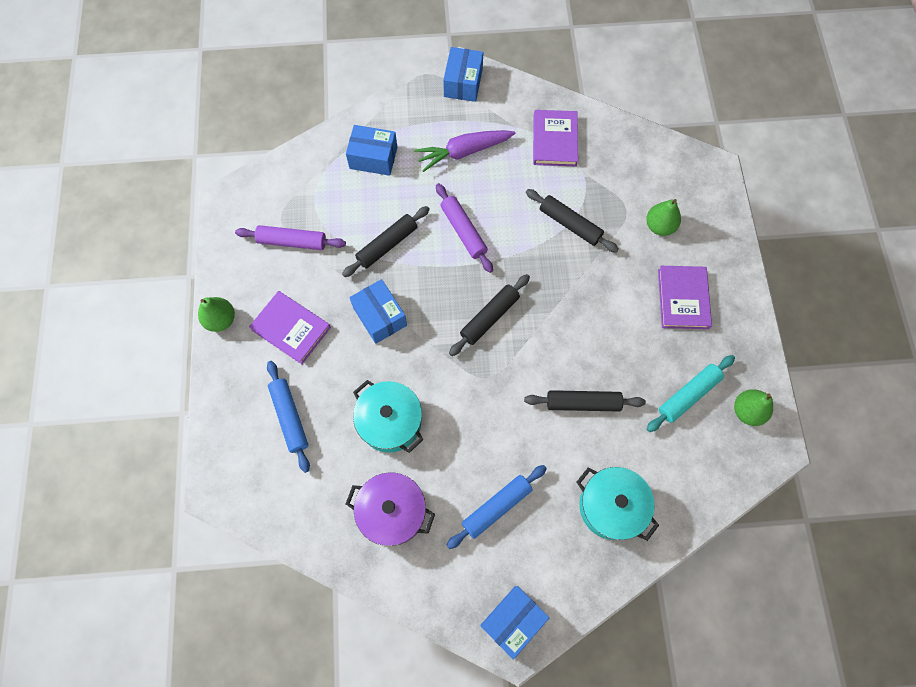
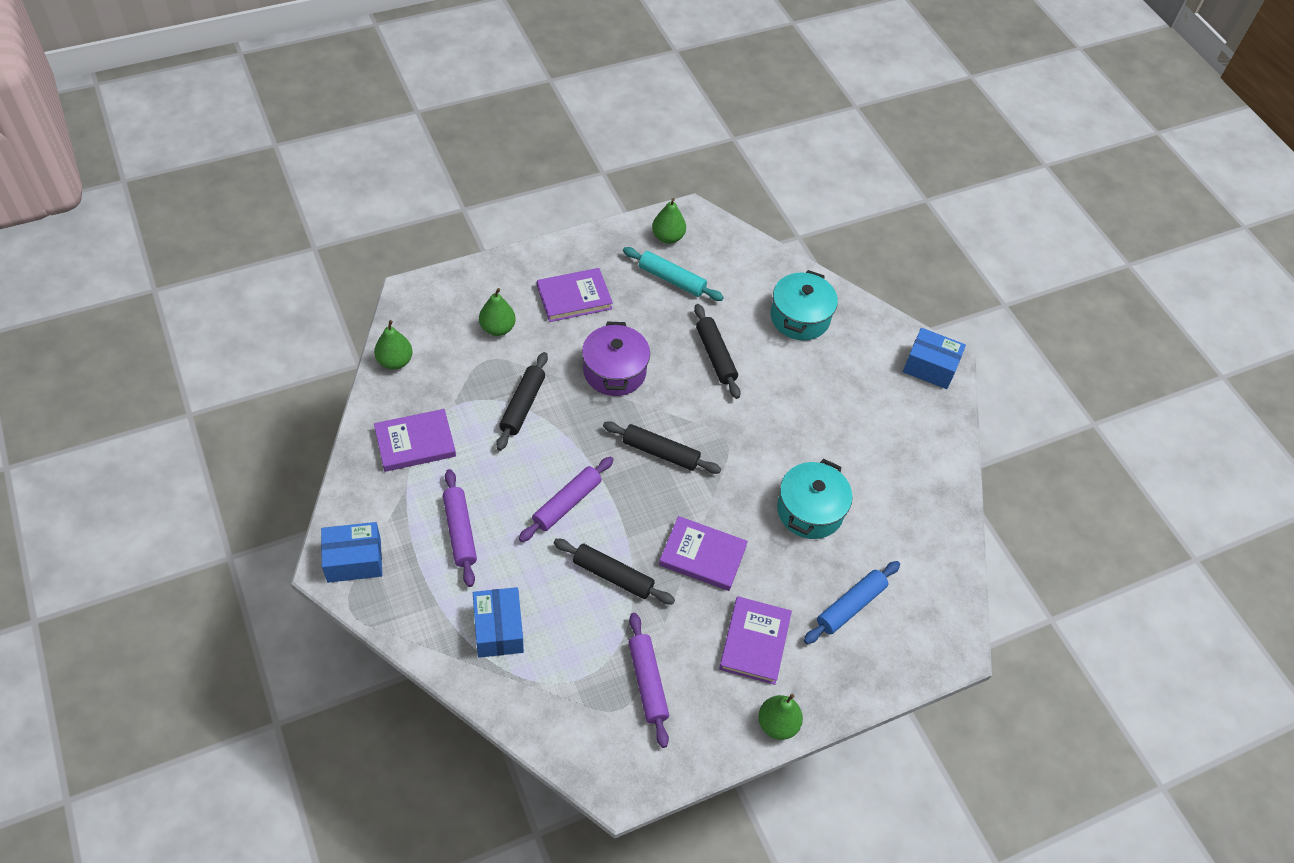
camera: 115 degrees left, 15 degrees down
(380, 316) = (702, 556): blue box -> purple book
(392, 512) = (892, 482): purple pot -> purple pot (614, 371)
(463, 152) = (459, 531): purple carrot -> purple rolling pin
(496, 507) = (844, 401): blue rolling pin -> none
(641, 143) = (395, 361): none -> green pear

